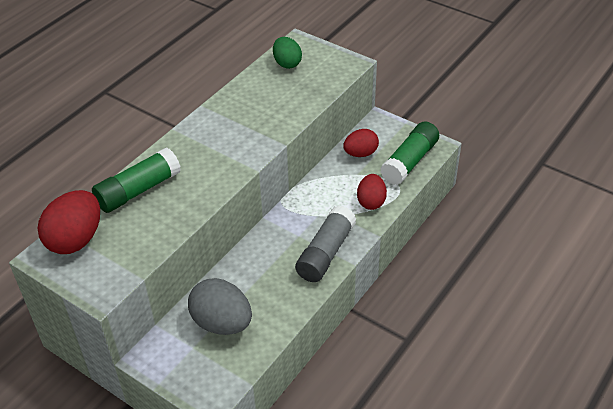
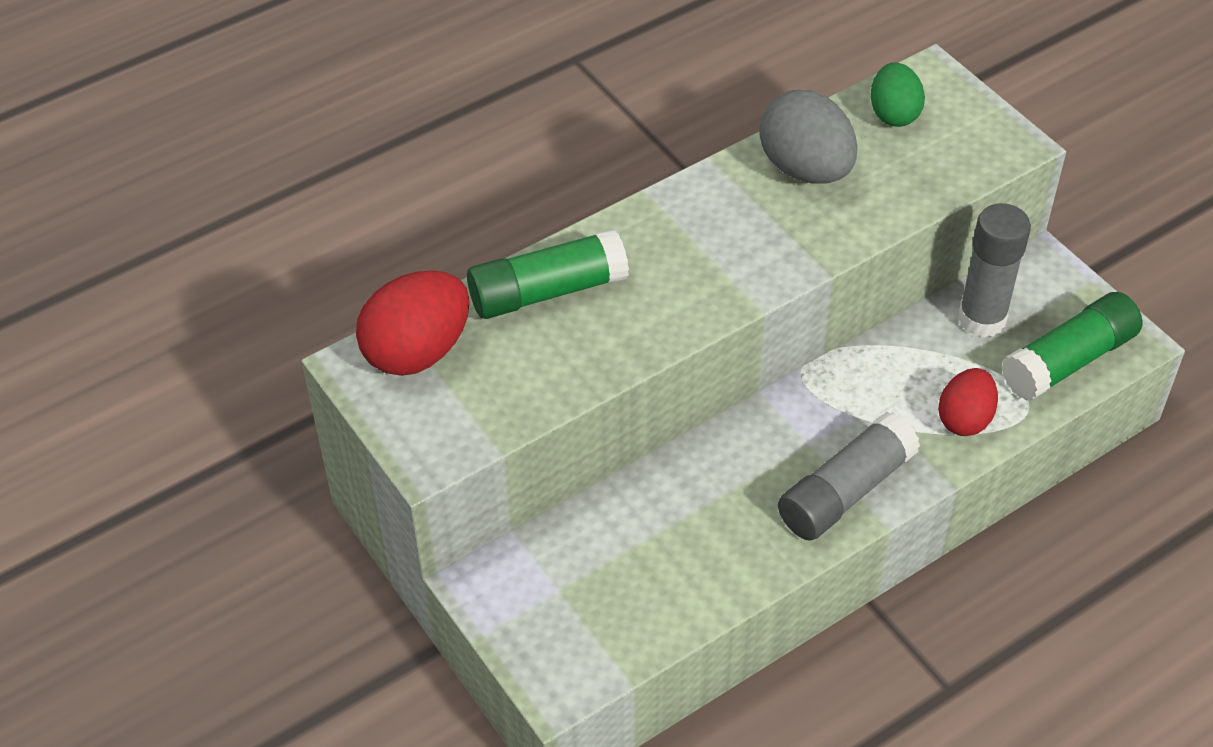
camera: 20 degrees right, 5 degrees up
(222, 323) = (621, 563): grey egg -> grey egg (805, 169)
(360, 153) = (982, 319): red egg -> grey glue stick

